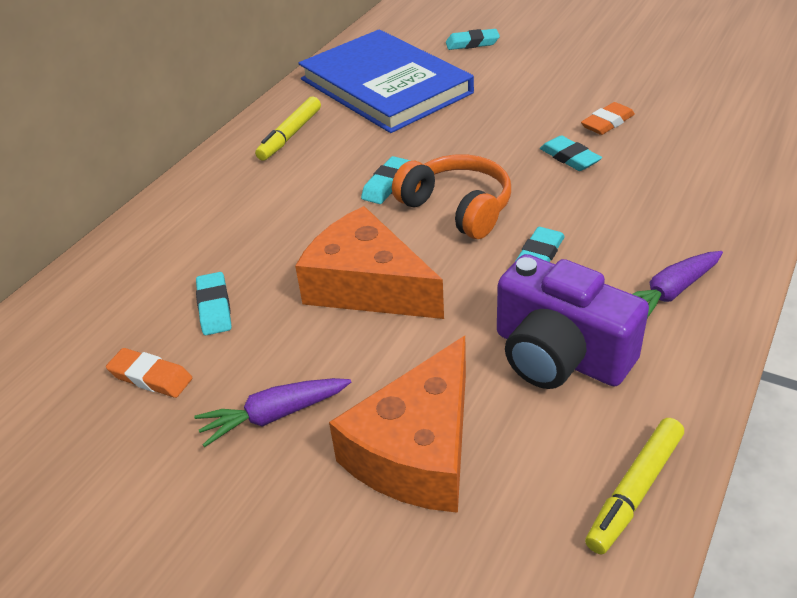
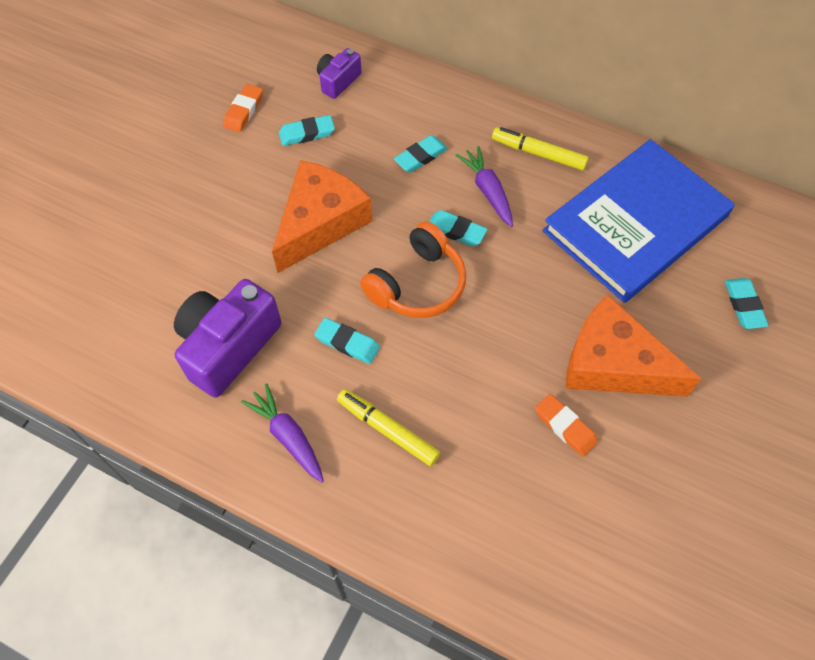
camera: 85 degrees right, 20 degrees up
(128, 284) = (338, 81): none -> purple camera
(274, 415) = (199, 179): purple carrot -> purple carrot (487, 191)
(417, 450) = (157, 257): orange cheese -> orange cheese (613, 364)
(569, 158) = (497, 382): turquoise eraser -> turquoise eraser (420, 157)
(634, 491) = (101, 377): yellow marker -> yellow marker (387, 430)

